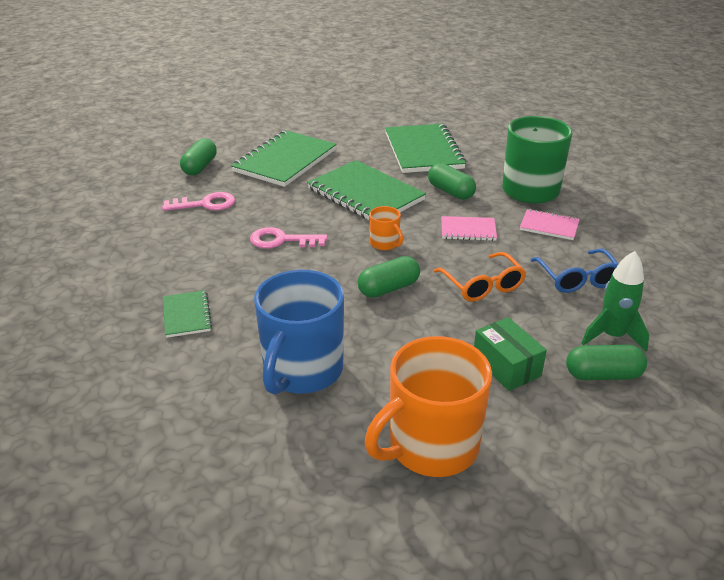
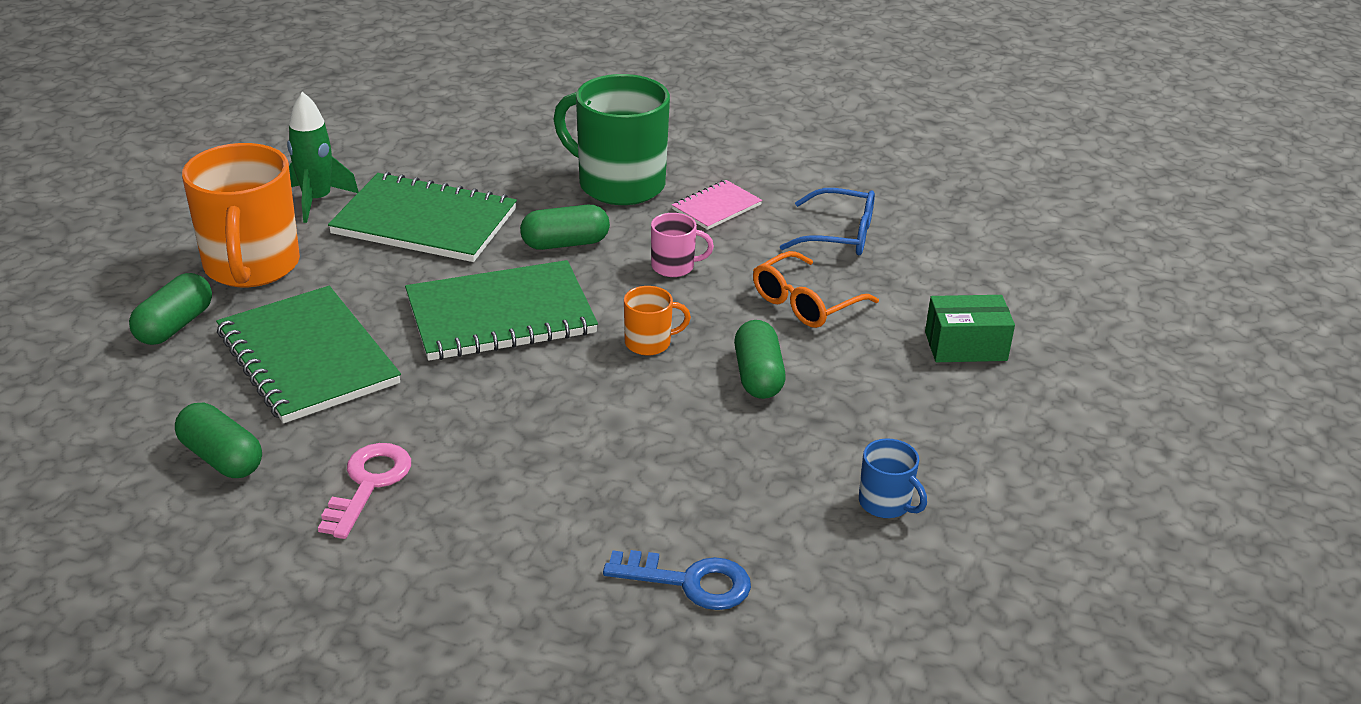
camera: 65 degrees left, 0 degrees up
(186, 315) = (689, 582): green notebook -> blue key
(282, 240) = (560, 432): pink key -> none
(302, 371) = (886, 503): blue mug -> blue mug, size x0.46
(431, 446) = (1069, 446): orange mug -> orange mug (251, 266)
(468, 230) = (674, 266): pink notebook -> pink mug
(483, 285) = (805, 303): orange glasses -> orange glasses turned 135 degrees clockwise
(603, 375) = (1013, 292): green capsule -> green capsule (175, 326)
(612, 336) = (955, 258): green rocket -> green rocket (317, 200)

